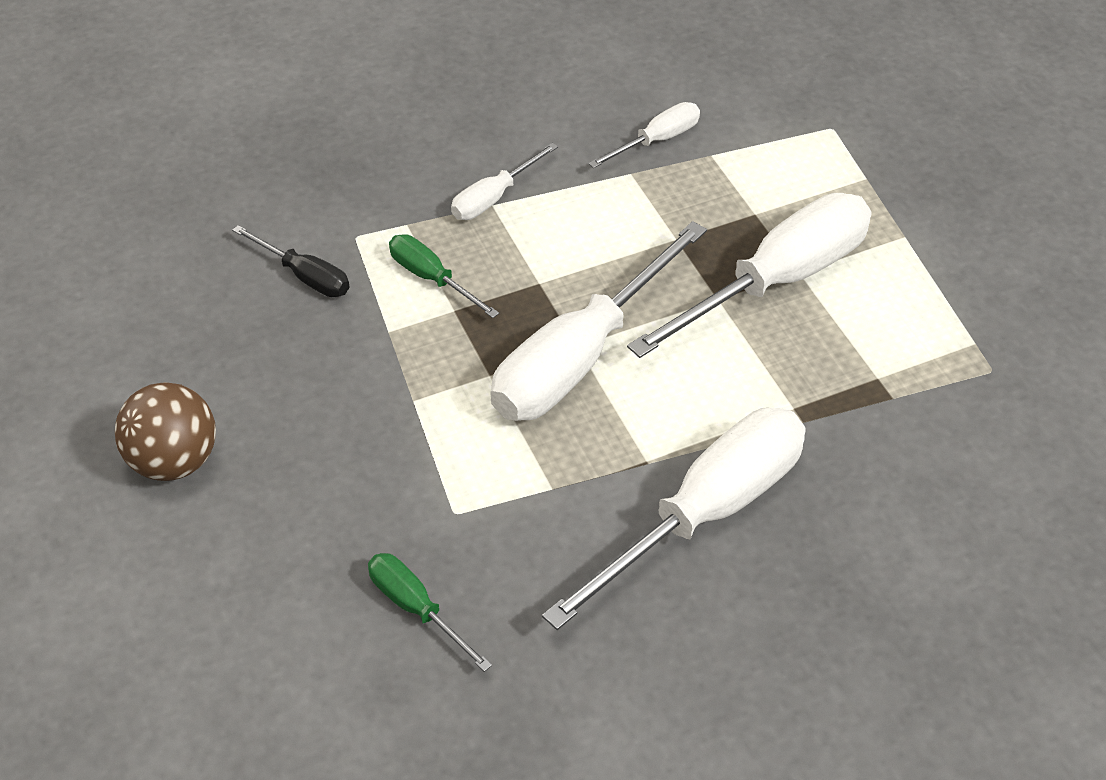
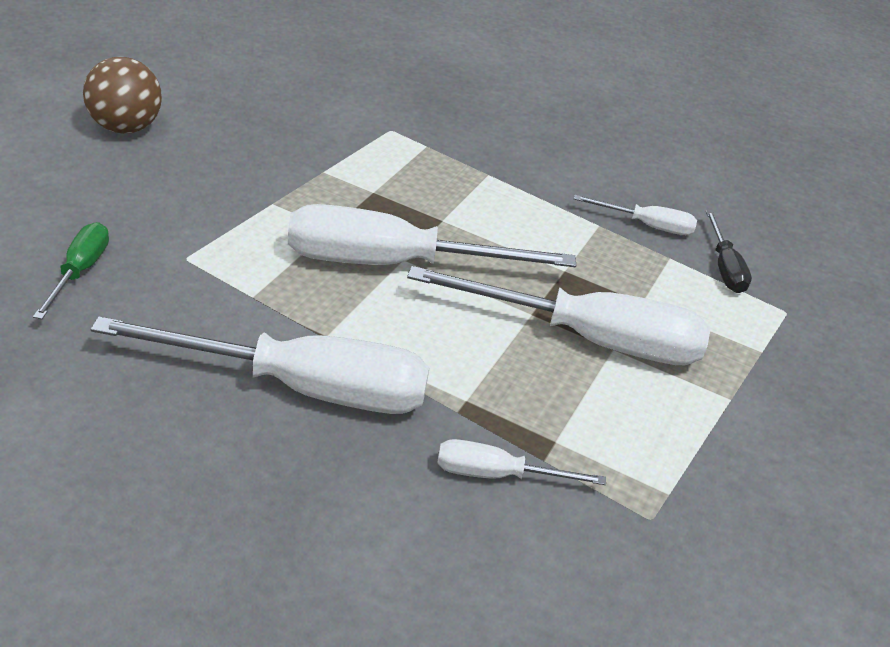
camera: 45 degrees right, 10 degrees down
(304, 276) = (333, 122): black screwdriver -> black screwdriver (724, 268)
(431, 278) = (390, 172): green screwdriver -> none
(493, 197) = (495, 172): white screwdriver -> white screwdriver (497, 475)

